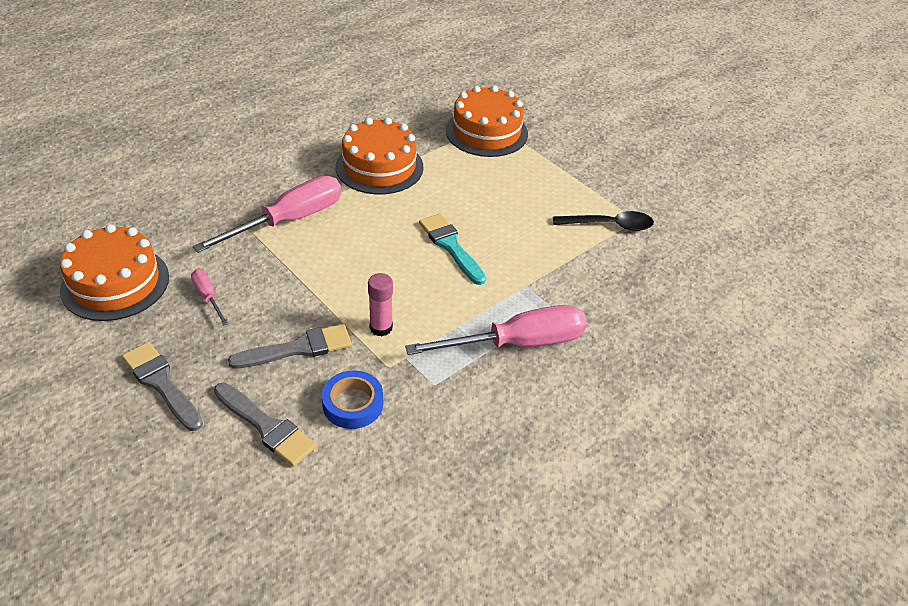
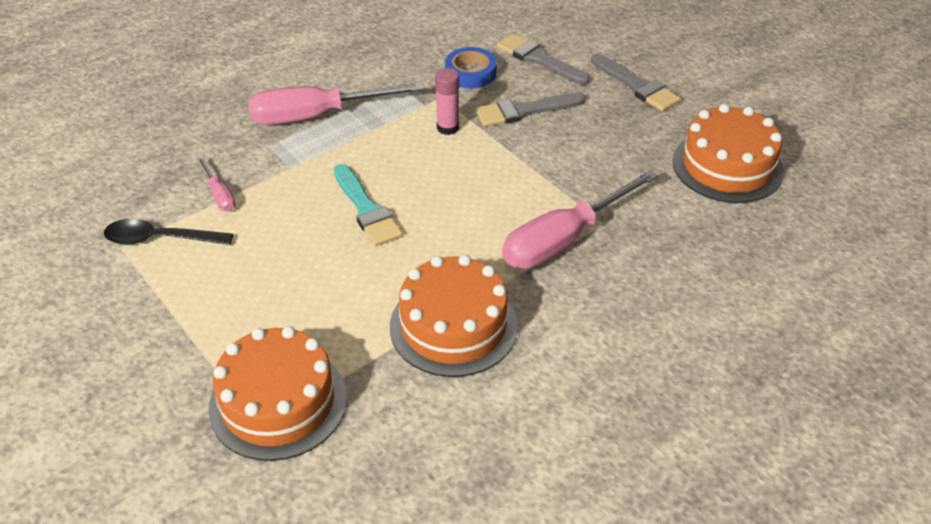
camera: 175 degrees left, 0 degrees up
(208, 297) = (625, 153): pink screwdriver -> pink screwdriver (219, 195)

